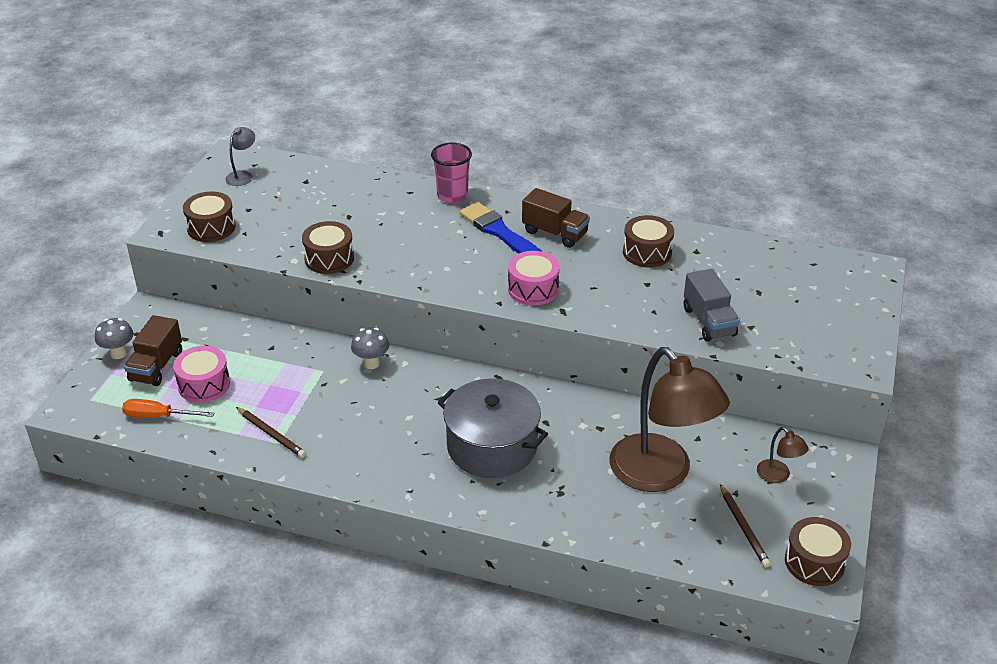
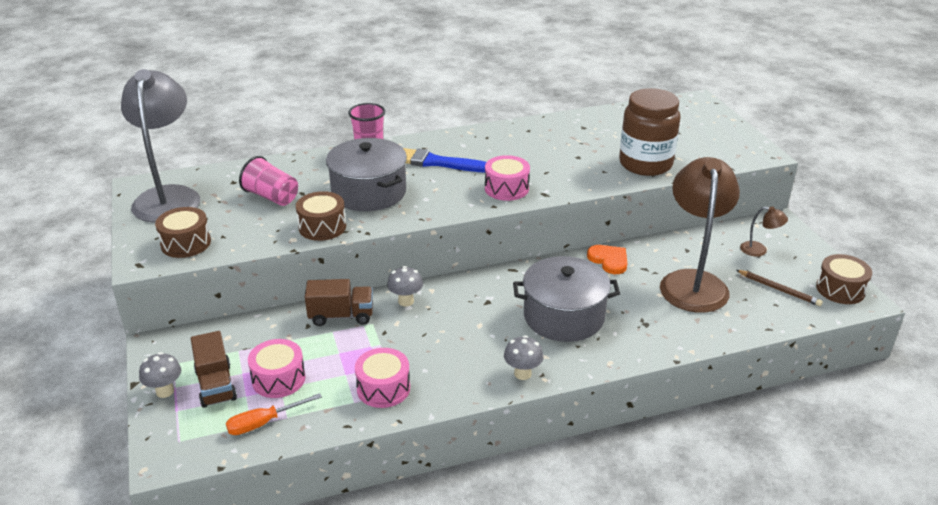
camera: 35 degrees left, 5 degrees down
(242, 175) = (169, 196): grey lamp -> grey lamp, size x2.48
(271, 434) = (383, 388): brown pencil -> pink drum
(320, 210) = (272, 197): none -> pink cup
(394, 481) = (522, 374): none -> grey mushroom
(405, 239) = (369, 192): none -> grey pot
(555, 233) = (476, 149): brown truck -> brown truck (341, 316)
(602, 411) = (609, 260): none -> orange heart
(647, 252) = (553, 139): brown drum -> none
(660, 475) = (693, 282): brown lamp -> brown lamp turned 105 degrees counterclockwise
(709, 322) = (645, 164): grey truck -> brown jar

